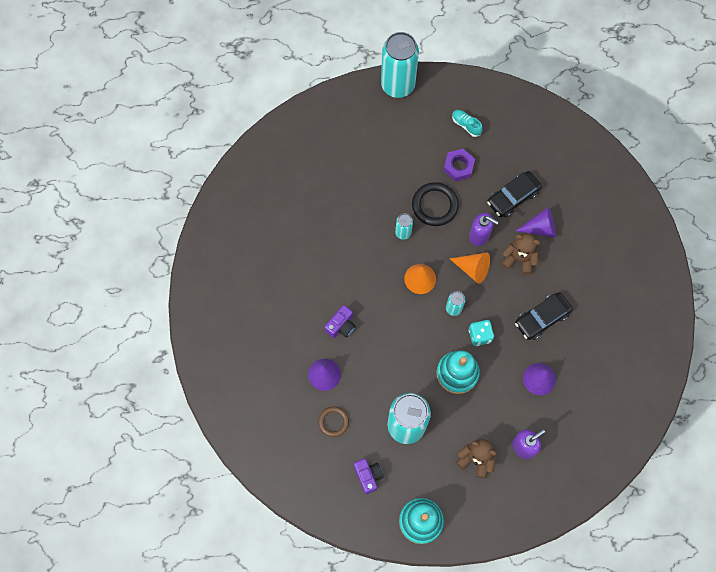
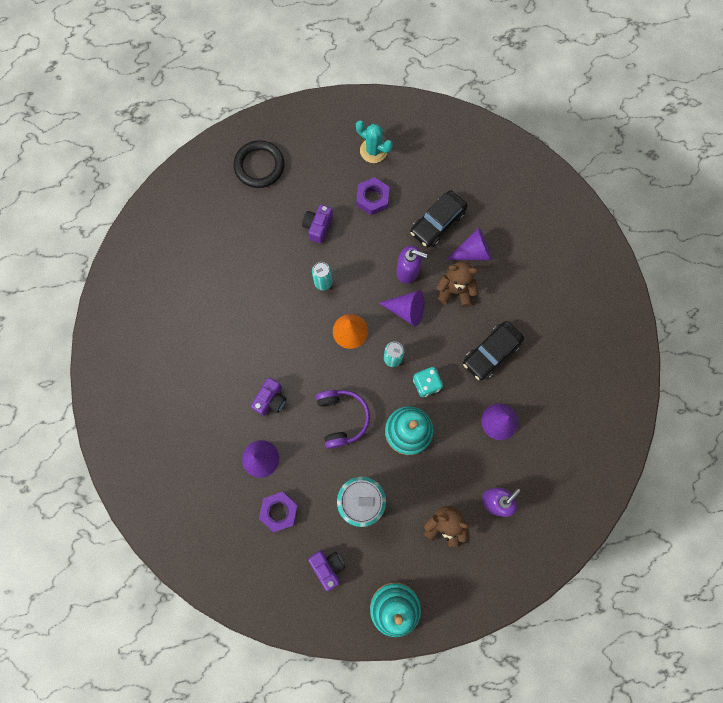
camera: 10 degrees left, 5 degrees up
(333, 422) = (279, 511): brown ring -> purple nut
(397, 85) = (291, 118): turquoise can -> none
(401, 352) = (342, 418): none -> purple headphones
(406, 184) = (318, 227): none -> purple camera
(434, 205) = (353, 246): black ring -> black ring (259, 166)
(466, 125) = (373, 150): turquoise shoe -> turquoise cactus
(472, 269) = (406, 310): orange cone -> purple cone

